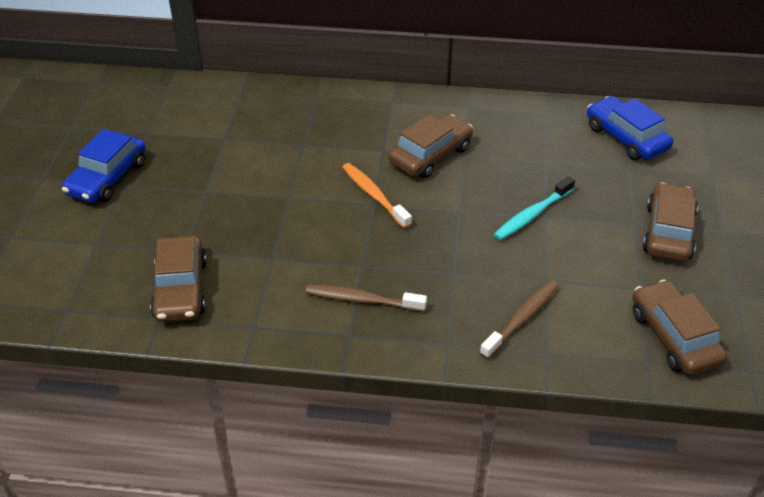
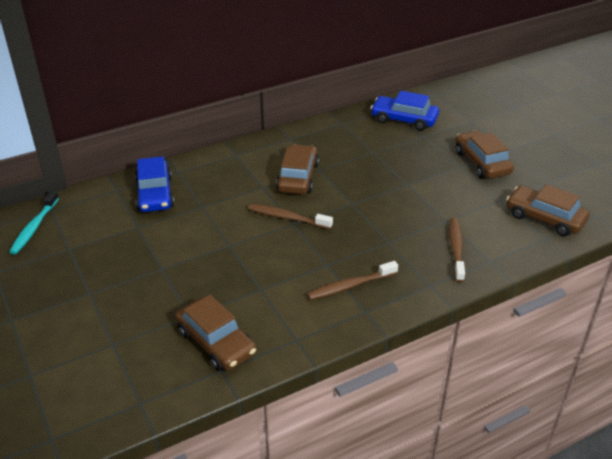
camera: 35 degrees left, 5 degrees down
(107, 178) = (70, 294): blue car -> blue car (155, 194)
(374, 195) = (287, 218): orange toothbrush -> brown toothbrush
(532, 215) = (398, 186): turquoise toothbrush -> turquoise toothbrush (34, 227)

